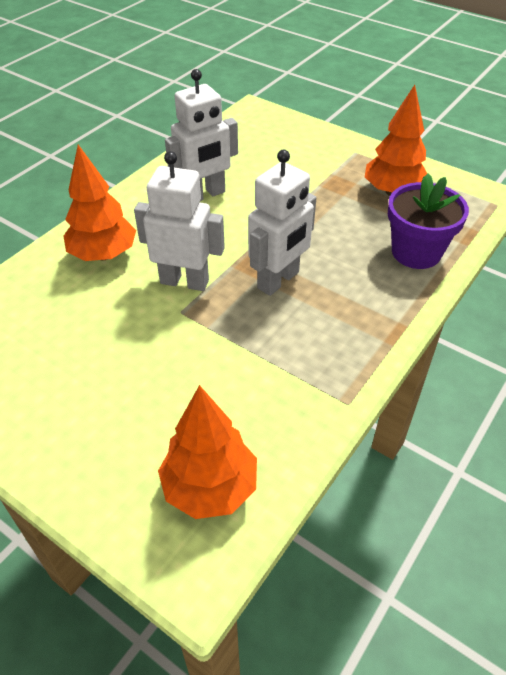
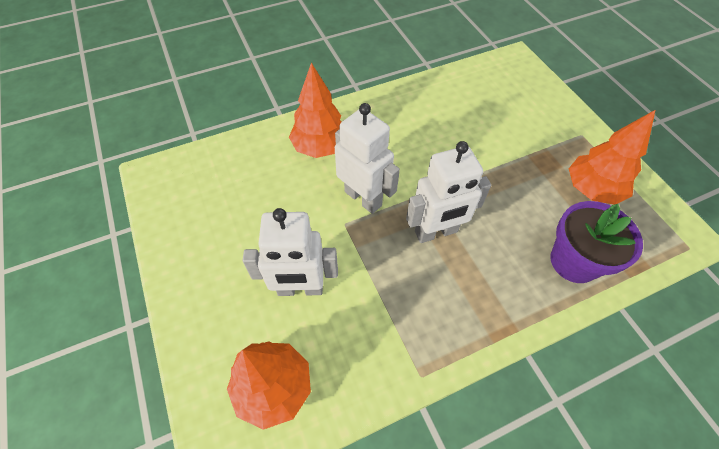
camera: 30 degrees right, 10 degrees up
(204, 195) = (426, 125): white robot -> white robot (300, 288)

